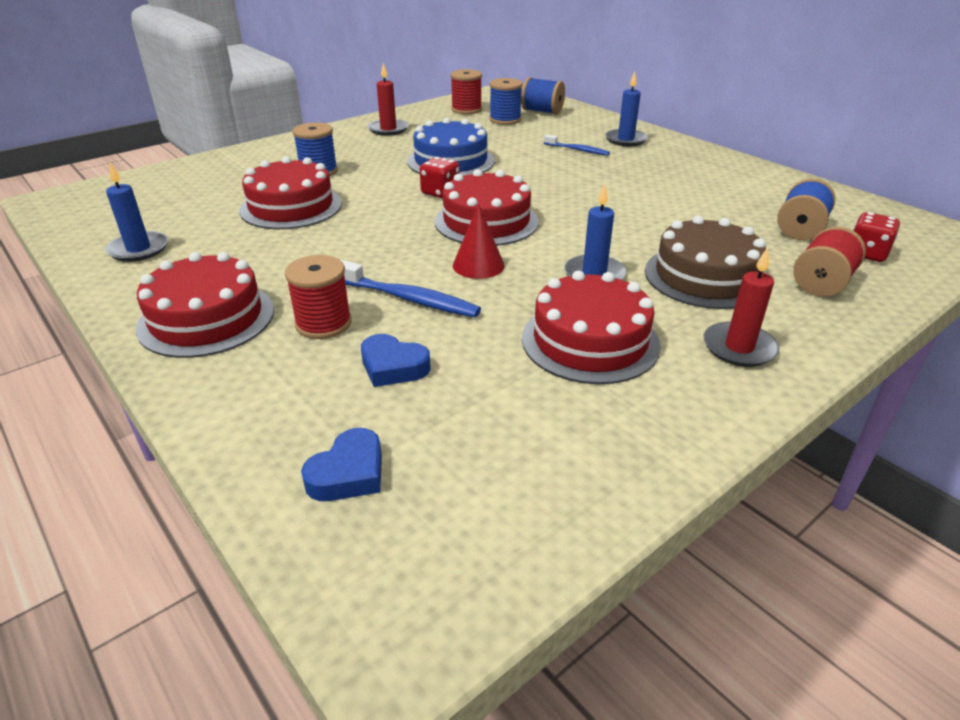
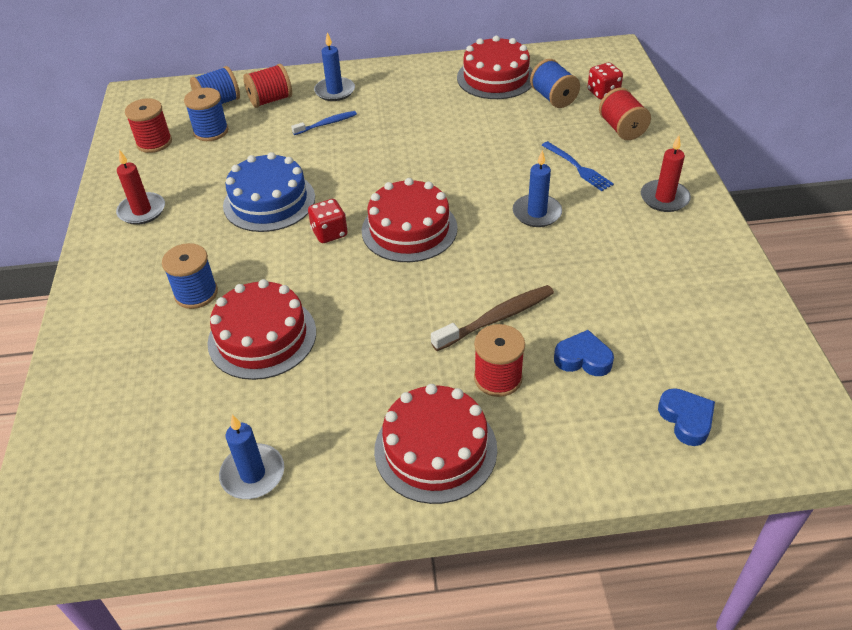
camera: 55 degrees left, 10 degrees up
(393, 367) = (583, 359): blue heart -> blue heart turned 135 degrees counterclockwise
(408, 299) = (497, 318): blue toothbrush -> brown toothbrush
(478, 265) = (477, 262): red cone -> none
(574, 124) = (270, 100): none -> red spool
(590, 341) = (616, 254): red cake -> red cake (496, 77)
(705, 276) = (578, 168): brown cake -> blue fork

